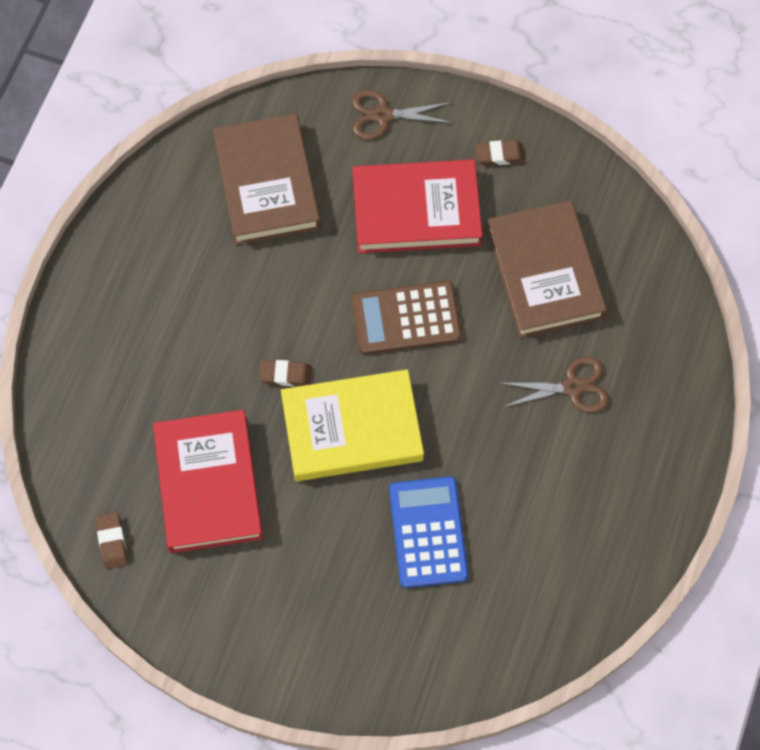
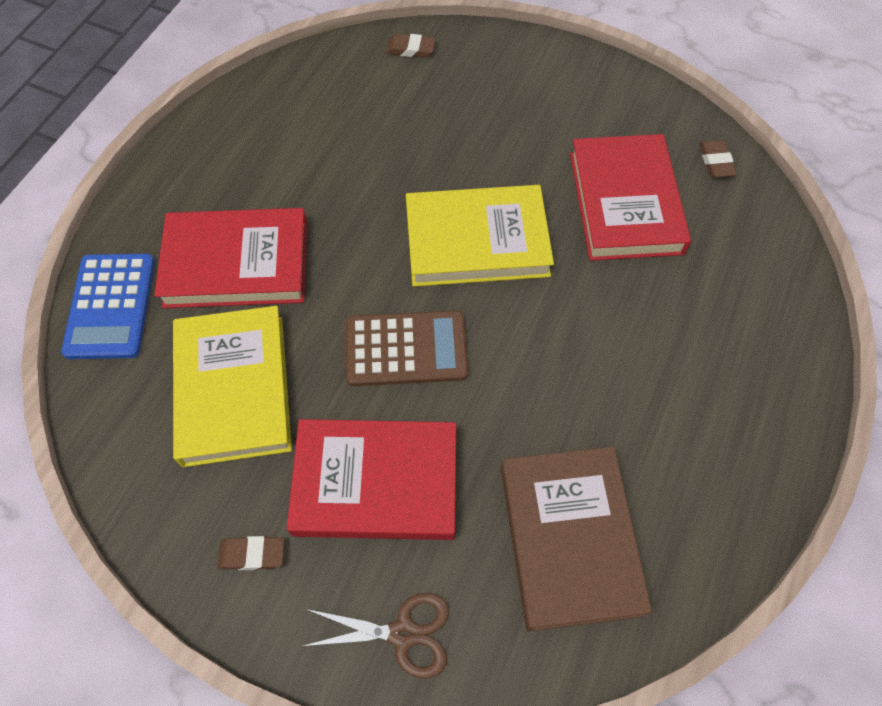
camera: 175 degrees left, 5 degrees down
(285, 375) = (546, 299): brown eraser -> brown eraser (411, 49)
(428, 532) = (410, 148): blue calculator -> blue calculator (110, 306)
(545, 273) = (233, 389): brown book -> yellow book
(572, 387) = (236, 263): brown scissors -> red book

